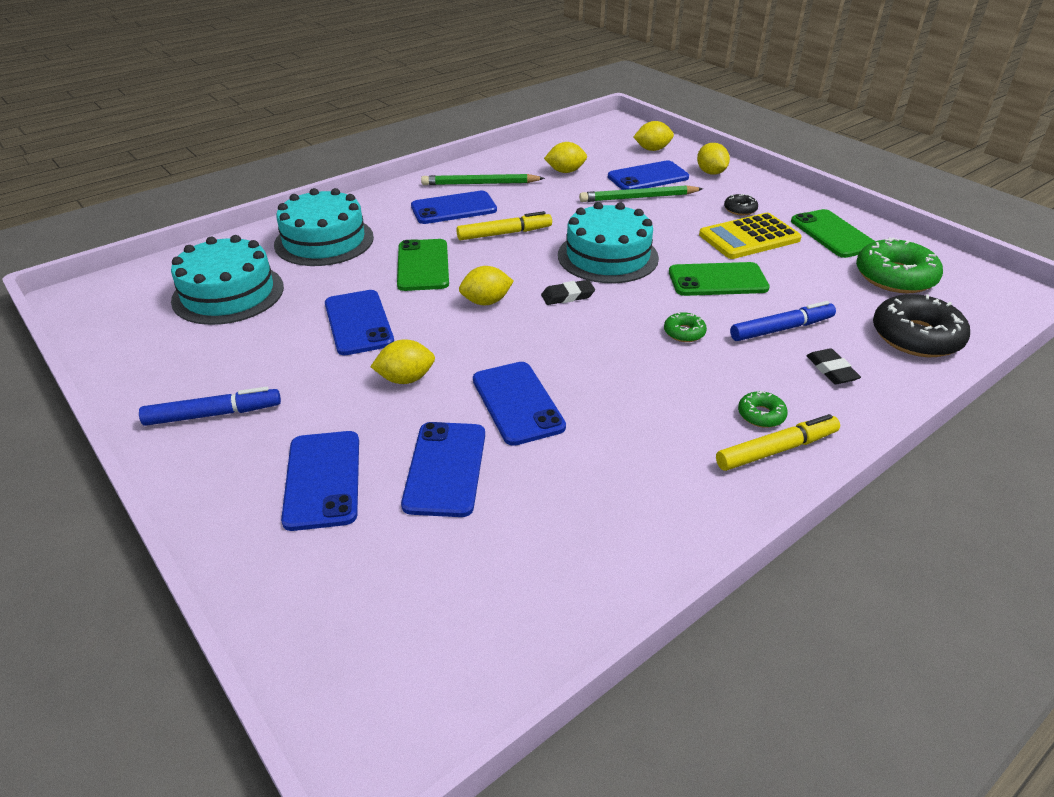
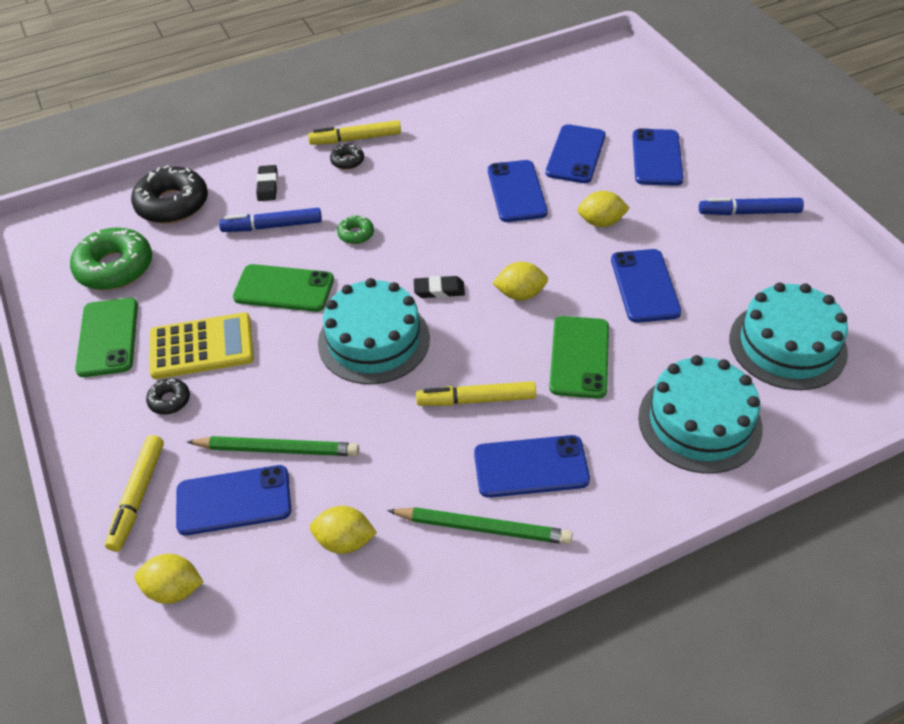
camera: 165 degrees left, 10 degrees up
(711, 173) = (138, 496): yellow lemon -> yellow marker
(761, 415) = (347, 161): green donut -> black donut

